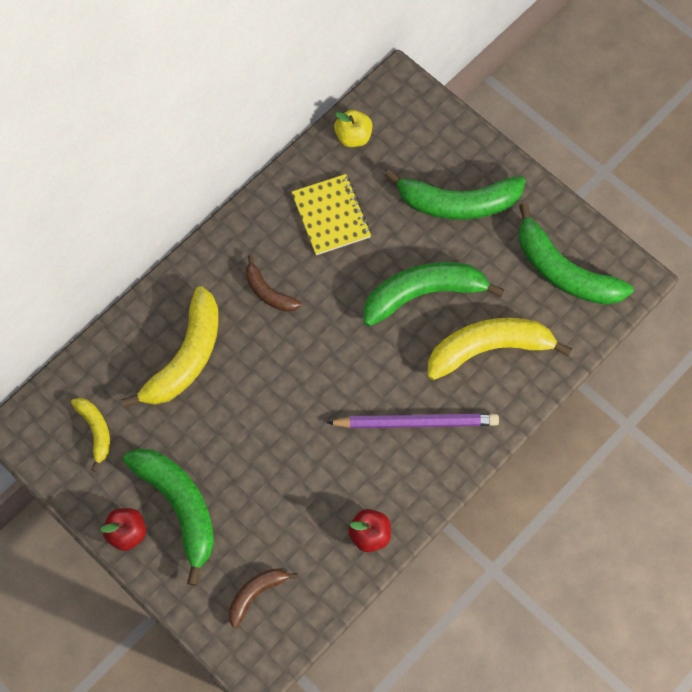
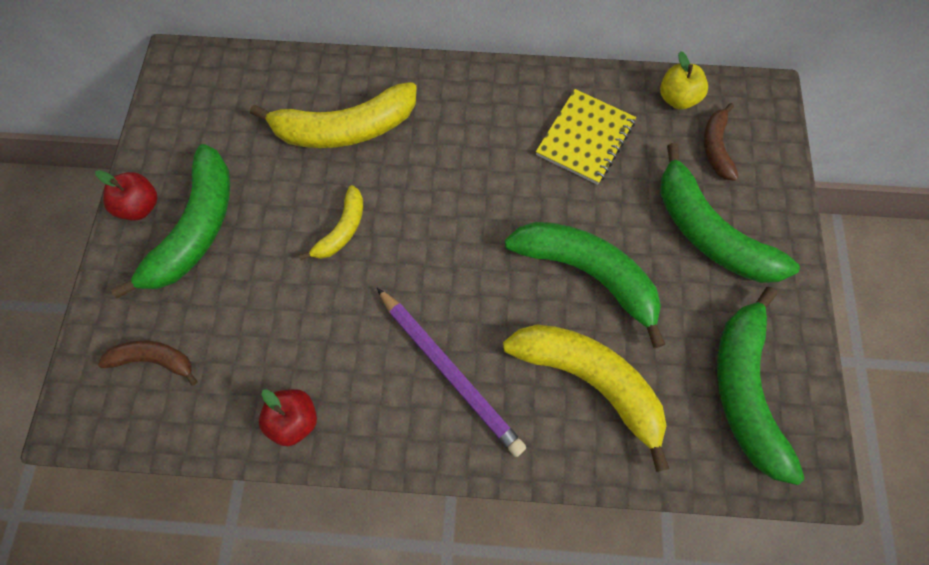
camera: 50 degrees right, 0 degrees up
(95, 431) = (219, 114): yellow banana -> yellow banana (342, 230)
(268, 292) = (464, 145): brown banana -> brown banana (716, 147)

